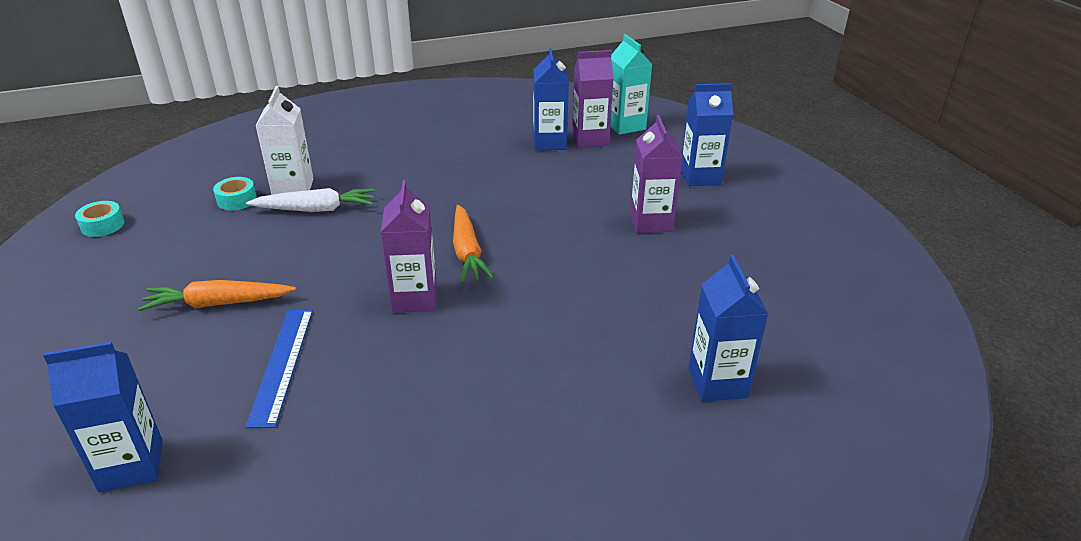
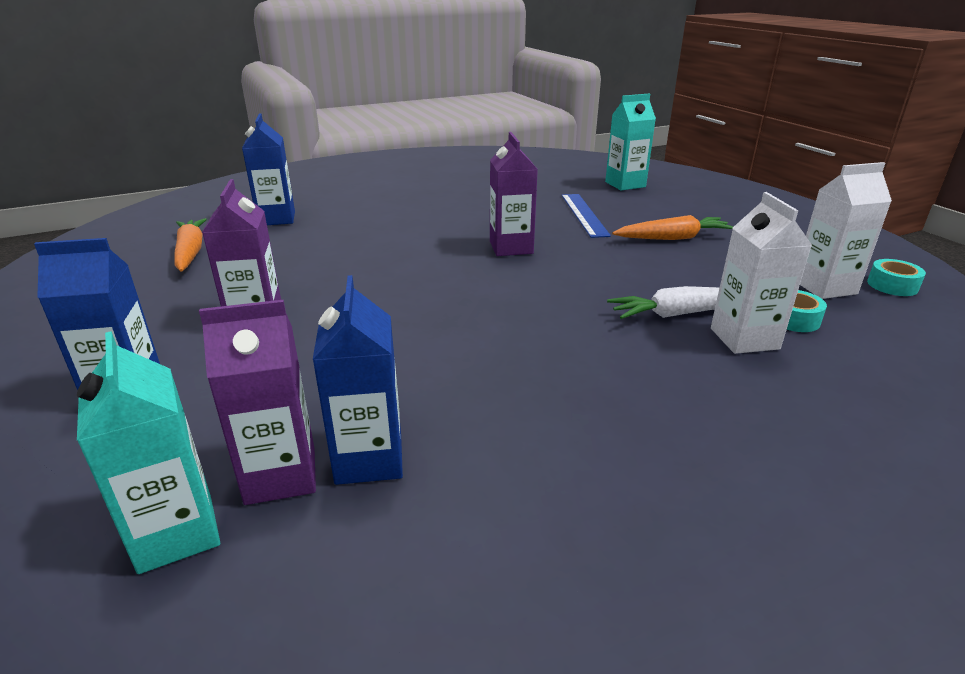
camera: 175 degrees right, 5 degrees down
(131, 465) = (625, 184): blue carton -> turquoise carton
(163, 227) = (824, 287): none -> white carton
(467, 252) = (475, 280): orange carrot -> orange carrot (190, 252)

